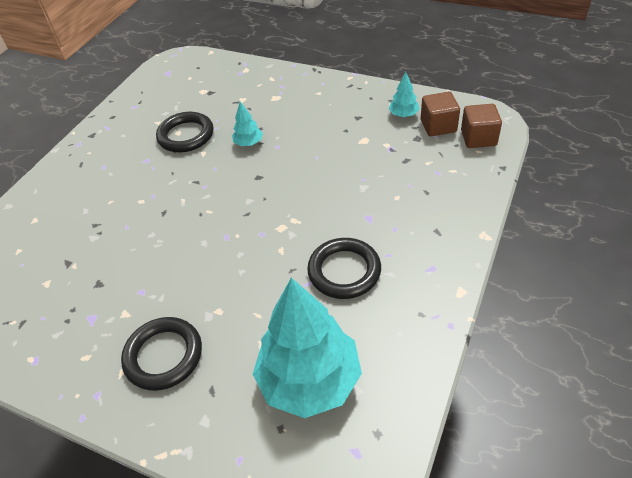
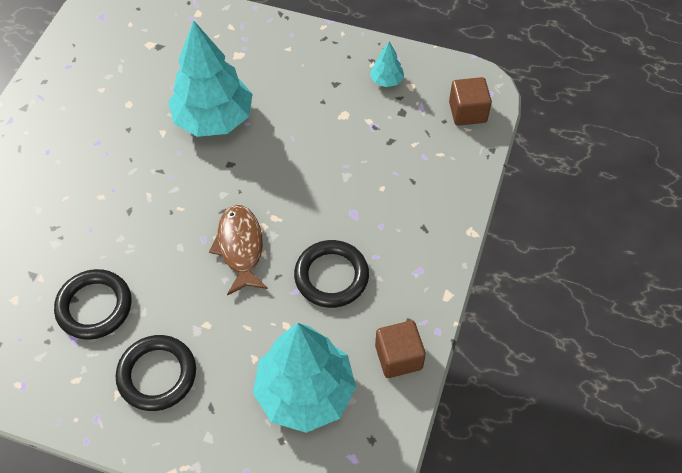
camera: 10 degrees left, 10 degrees up
(186, 135) = (139, 108): black ring -> black ring (94, 307)
(248, 143) = (214, 119): turquoise tree -> turquoise tree, size x2.35
(259, 244) = (240, 247): none -> brown fish
(438, 126) = (424, 96): brown cube -> brown cube (398, 357)

